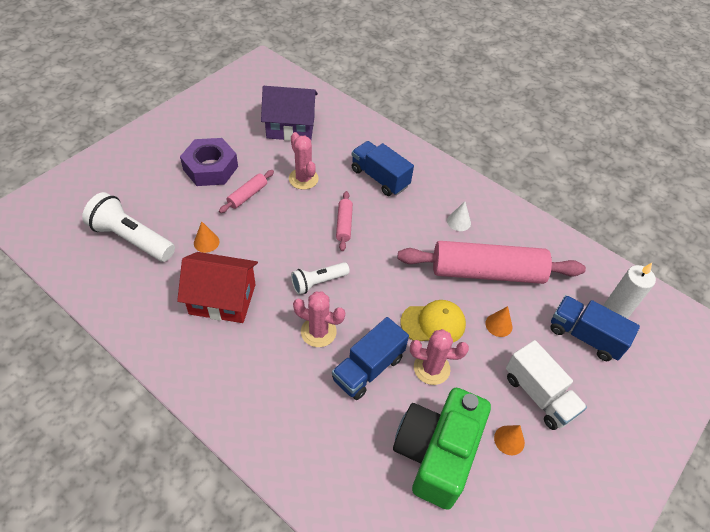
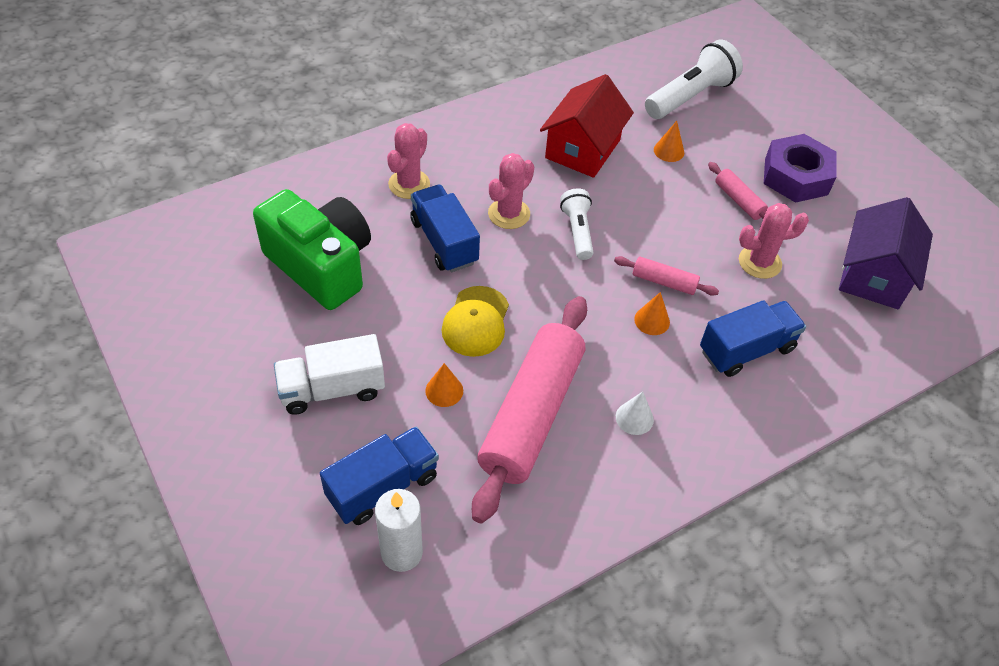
camera: 110 degrees right, 0 degrees up
(431, 368) = (417, 297): pink cactus -> pink cactus (409, 184)
(509, 440) = (298, 334): orange cone -> orange cone (652, 320)

